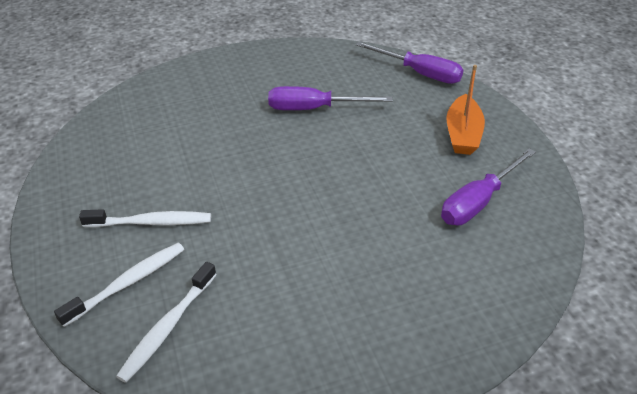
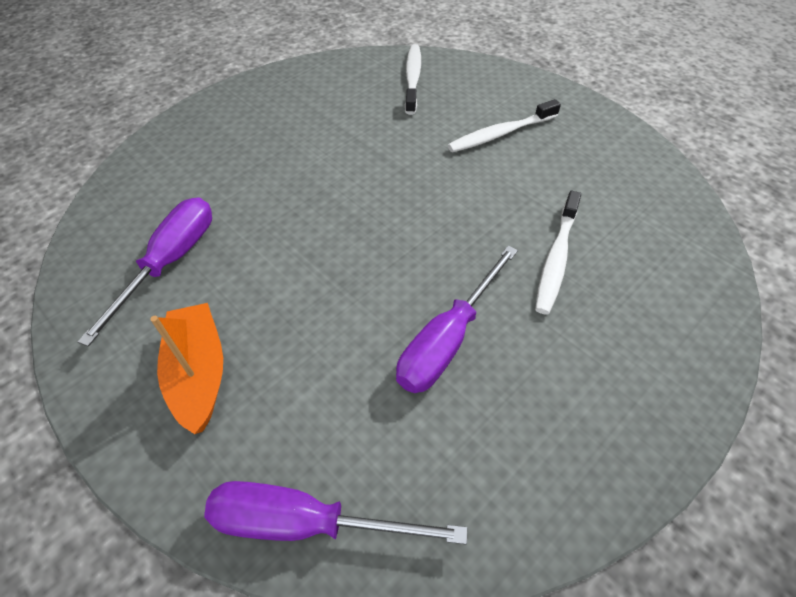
camera: 155 degrees right, 10 degrees up
(128, 283) = (469, 92): white toothbrush -> white toothbrush (556, 258)
(314, 109) = (448, 339): purple screwdriver -> purple screwdriver turned 150 degrees clockwise

